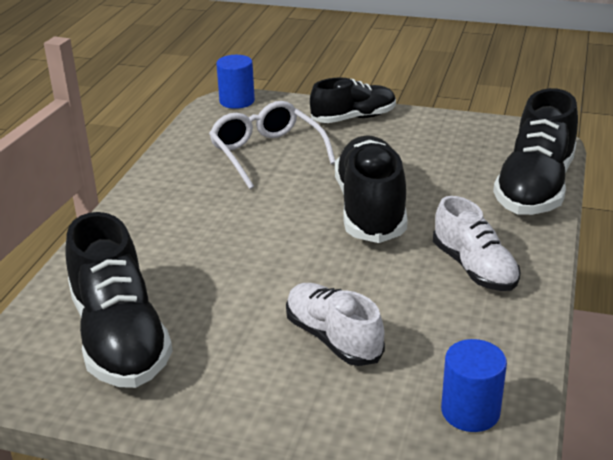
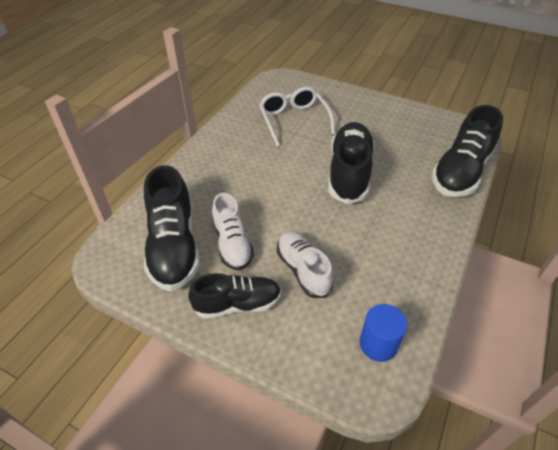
camera: 10 degrees right, 15 degrees up
(237, 101) = (284, 78): blue cylinder -> none
(354, 118) = (354, 100): black shoe -> black shoe (237, 304)
(474, 268) = (406, 230): white shoe -> white shoe (232, 244)

